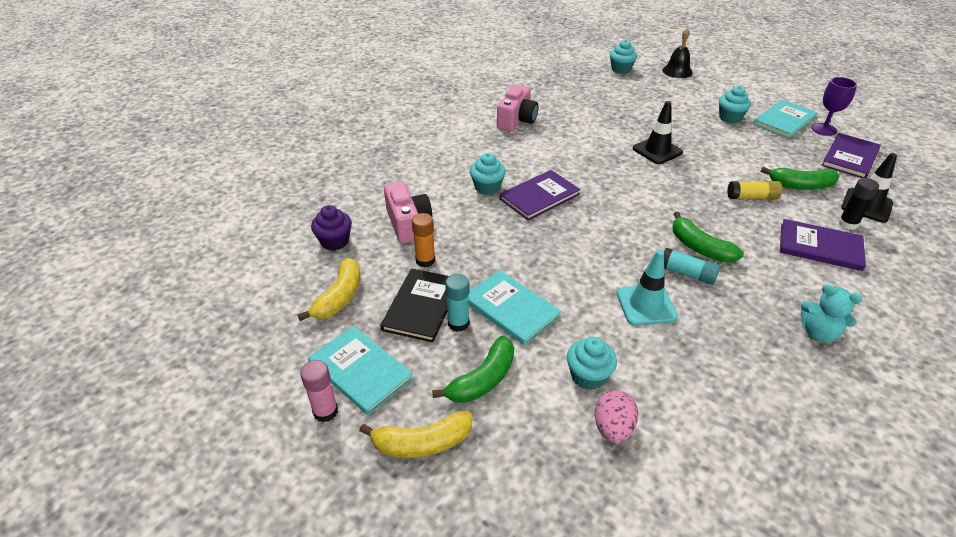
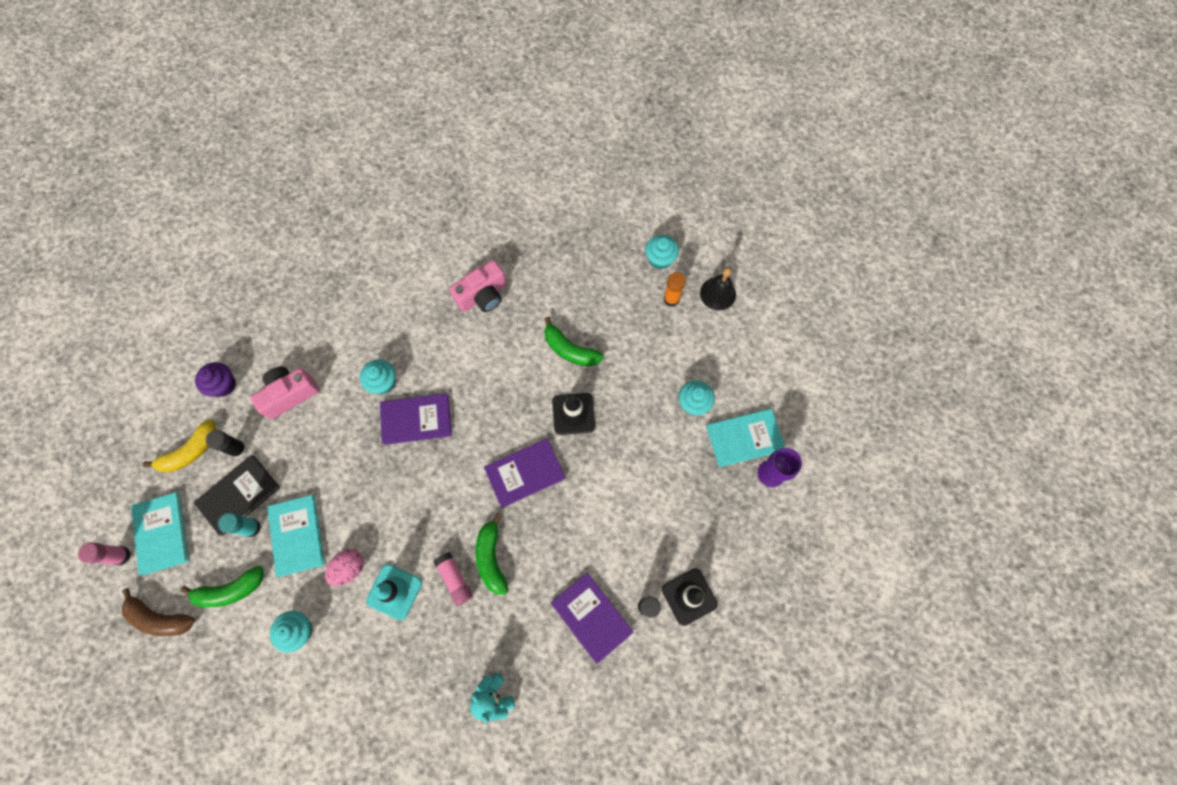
camera: 30 degrees right, 30 degrees up
(391, 276) = (239, 449): none -> black glue stick
(408, 224) = (290, 394): pink camera -> pink camera turned 135 degrees counterclockwise
(422, 443) = (160, 618): yellow banana -> brown banana
(425, 260) = (273, 446): orange glue stick -> orange glue stick (671, 299)
(613, 428) = (279, 681): pink egg -> pink egg (349, 568)
(687, 273) = (455, 579): turquoise glue stick -> pink glue stick
(752, 197) = (597, 525): yellow glue stick -> none
(801, 185) = (657, 537): green banana -> green banana (570, 350)
(850, 157) = (749, 528): purple book -> purple book (525, 473)

